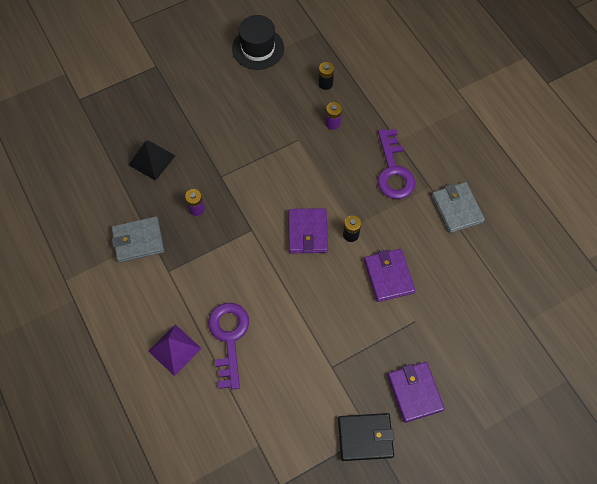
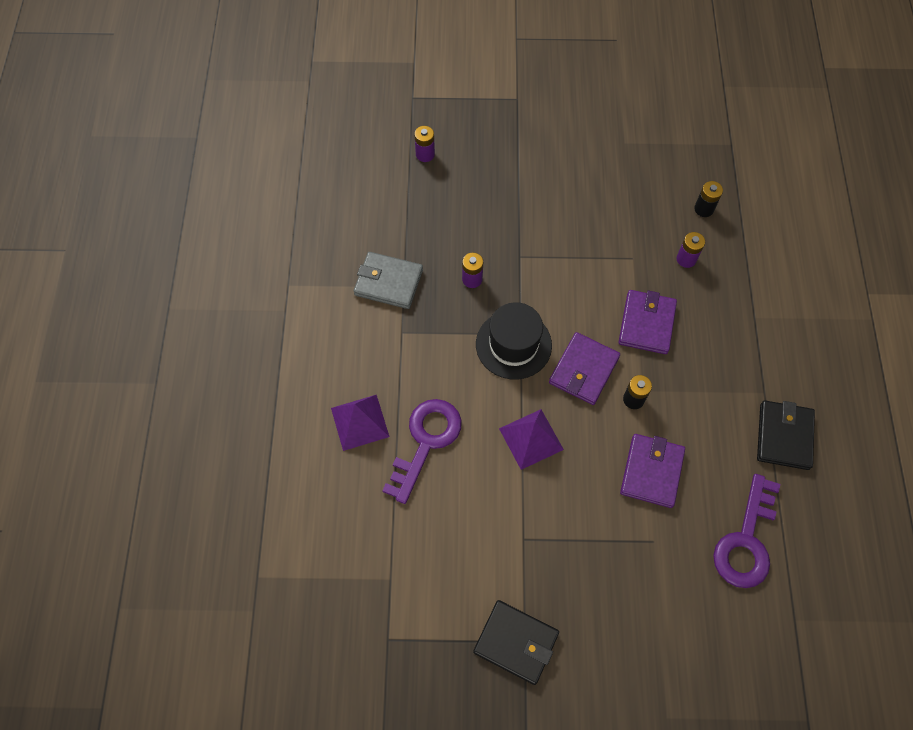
camera: 30 degrees right, 0 degrees up
(112, 136) = (425, 154): none -> purple battery
(152, 160) = (453, 201): black pyramid -> none
(258, 48) = (645, 131): black hat -> black hat (513, 344)
(299, 297) = (531, 439): none -> purple pyramid
(393, 170) = (729, 350): purple key -> purple key (746, 540)
(414, 392) = (605, 625): purple wallet -> purple wallet (646, 323)
(456, 209) = (784, 436): grey wallet -> black wallet

